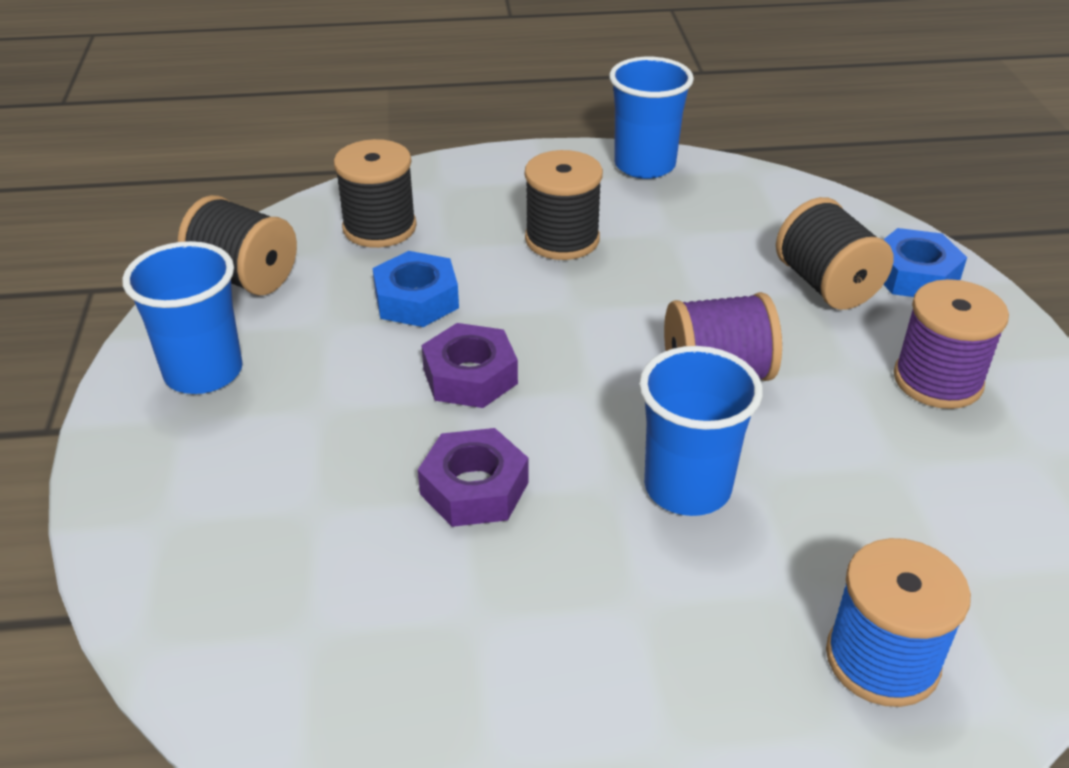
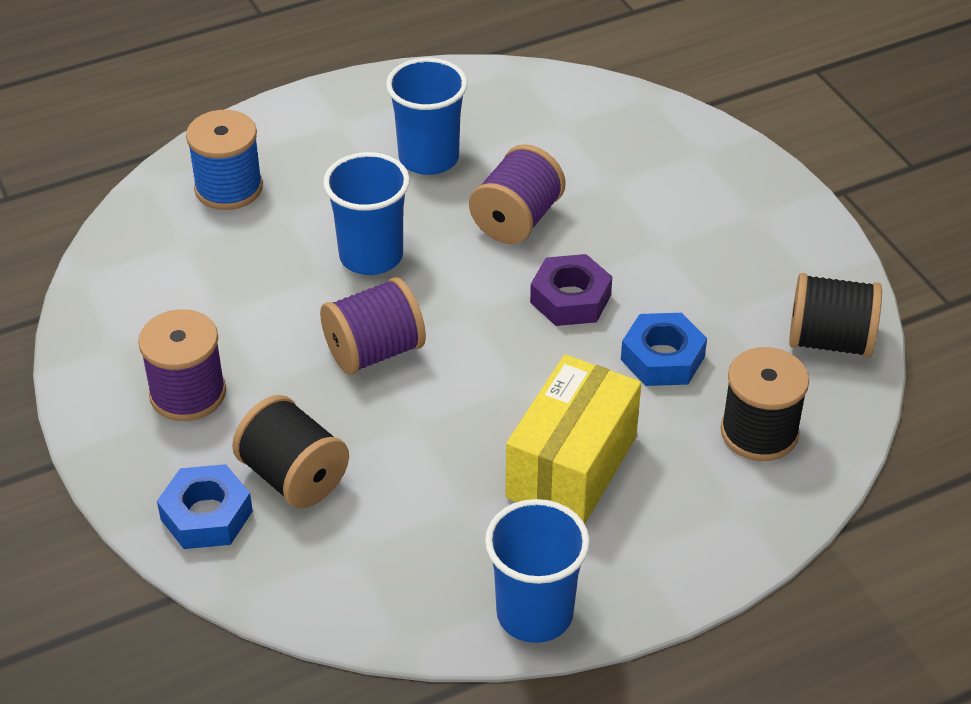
camera: 160 degrees right, 5 degrees up
(203, 372) = (775, 250): blue cup -> blue cup (428, 158)
(474, 488) = (517, 220): purple nut -> purple spool
(562, 239) = (571, 467): black spool -> yellow box

